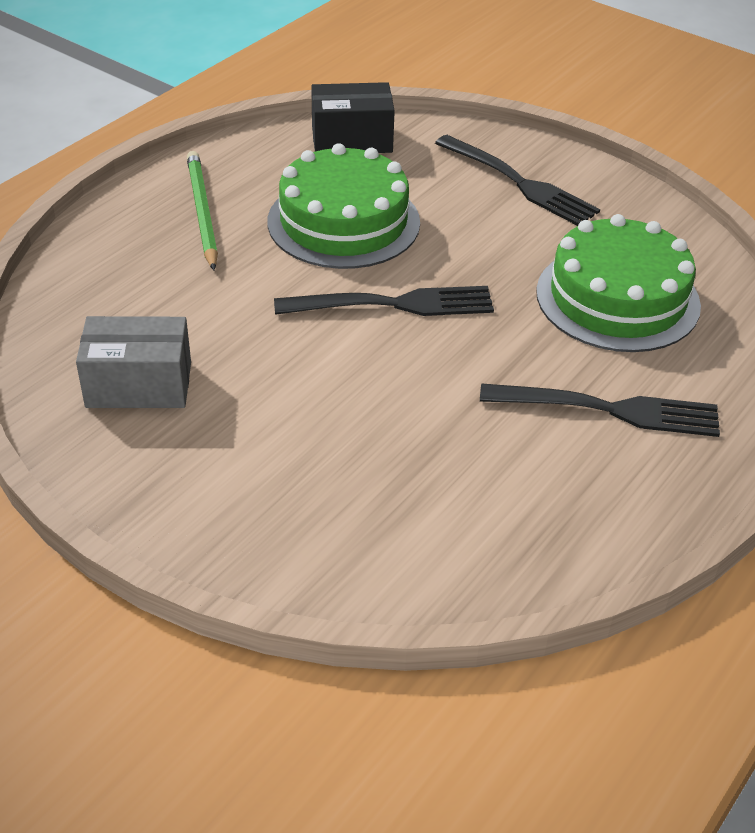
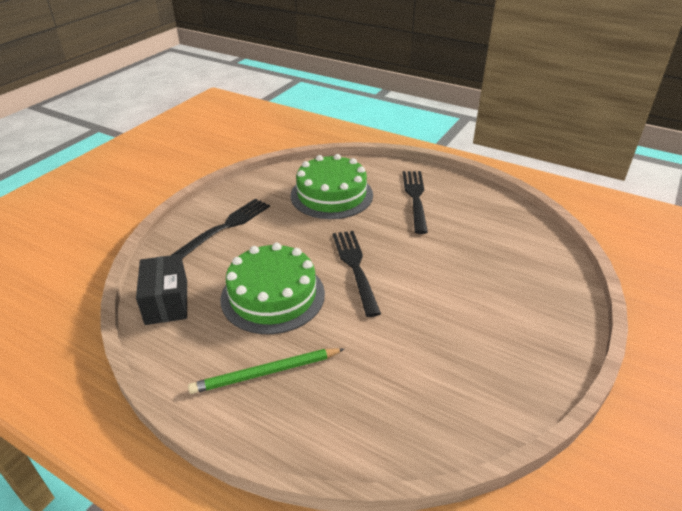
camera: 95 degrees left, 5 degrees down
(139, 384) = (468, 371): grey box -> none

